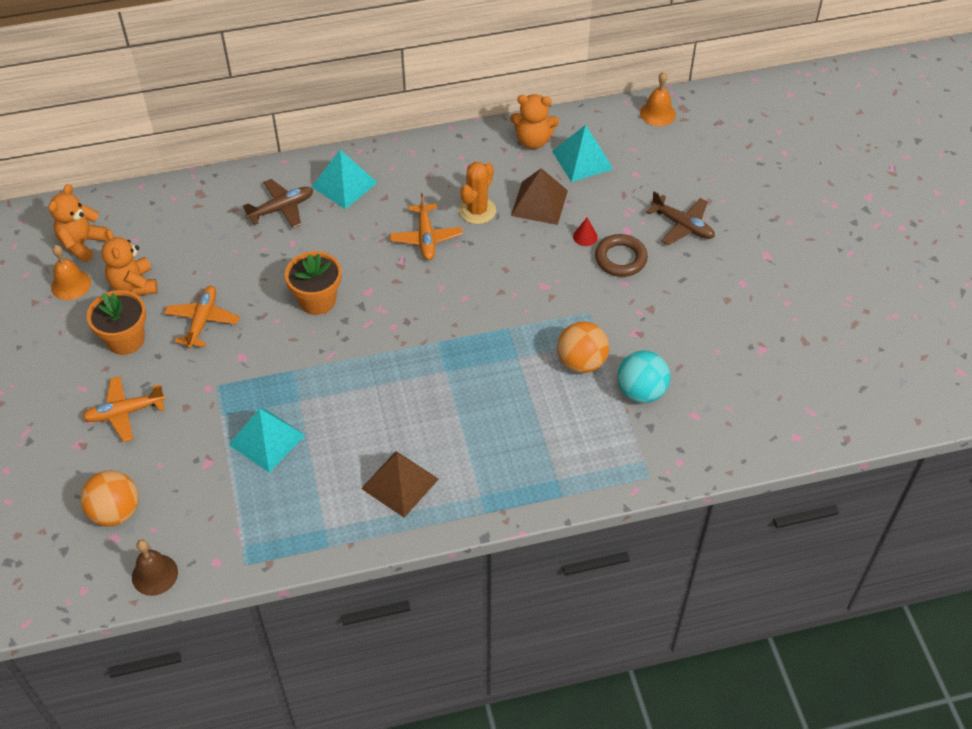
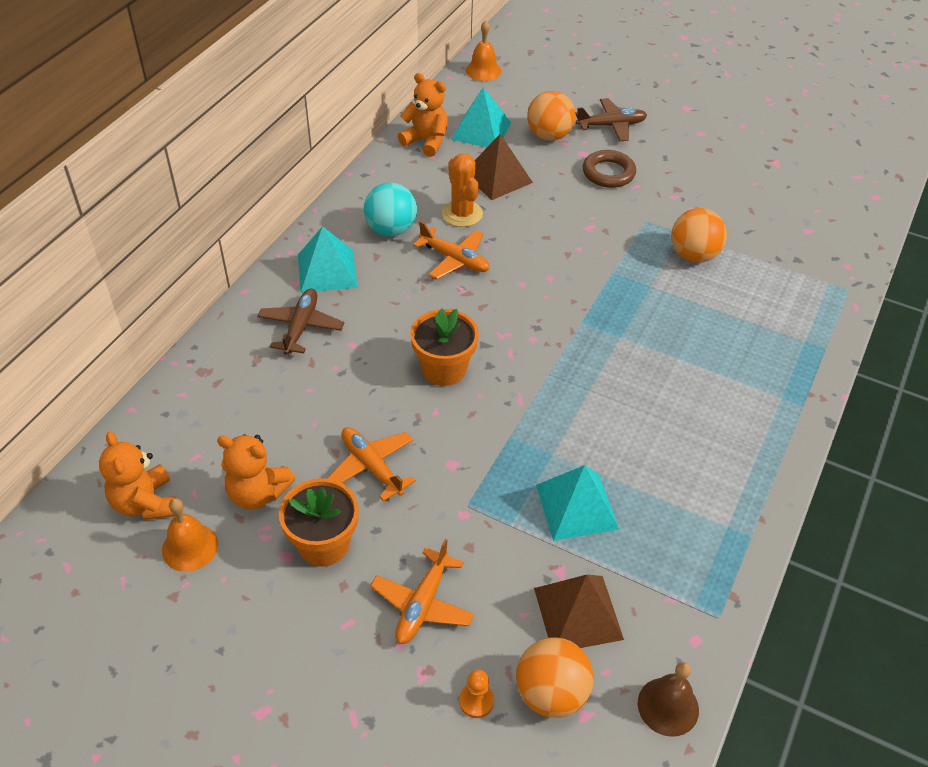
camera: 50 degrees left, 5 degrees down
(81, 480) = (476, 701): none -> orange pawn
(400, 483) = (720, 442): brown pyramid -> brown pyramid (578, 613)
(533, 140) = (426, 141): orange teddy bear -> orange teddy bear turned 105 degrees counterclockwise
(585, 236) = (563, 176): red cone -> none
(624, 199) = (549, 135): none -> orange ball
(641, 391) = (756, 243): turquoise ball -> turquoise ball (391, 229)

